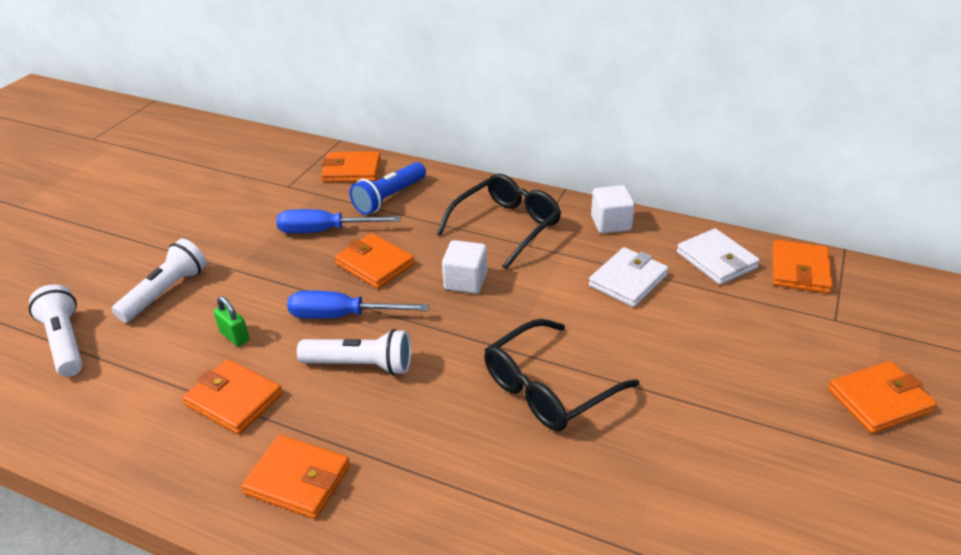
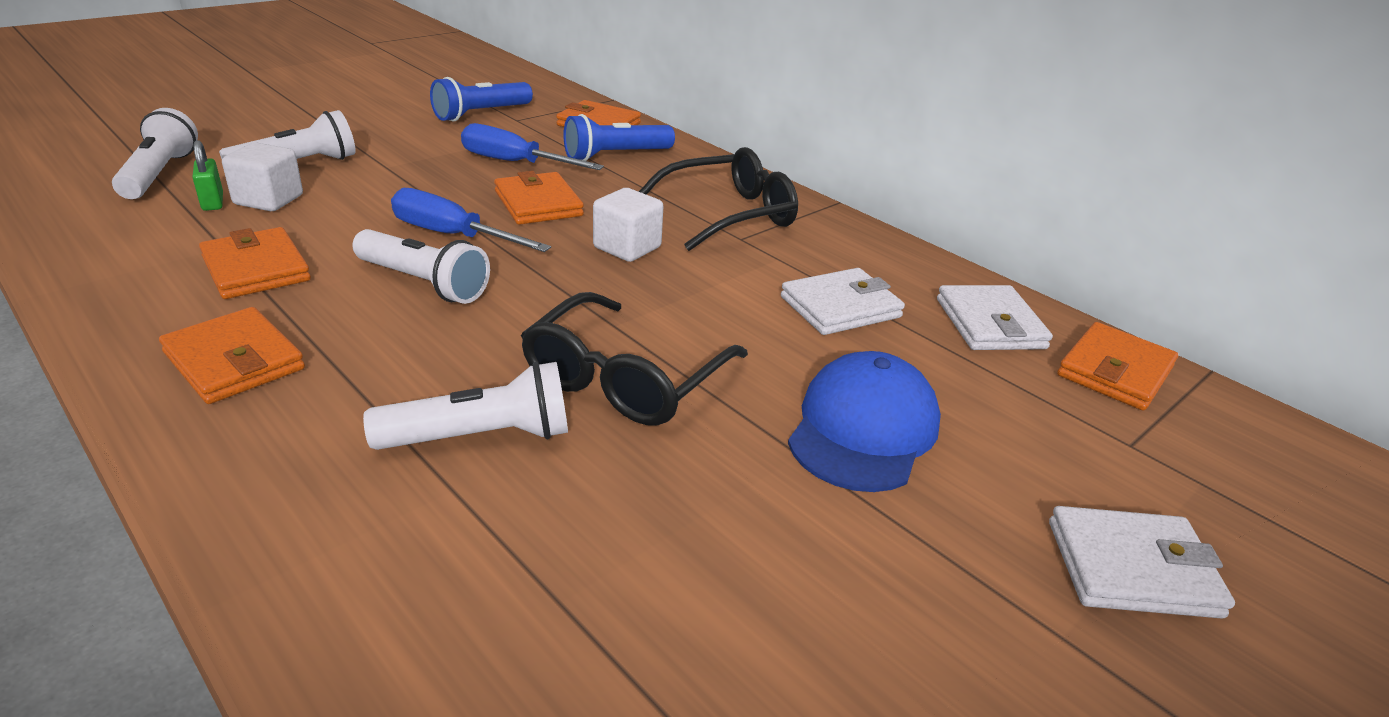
camera: 20 degrees right, 5 degrees down
(234, 336) = (321, 218): green padlock -> green padlock (213, 202)
(256, 189) = (481, 114): none -> blue flashlight
(501, 467) = (480, 437): none -> white flashlight
(548, 388) = (625, 378): black glasses -> black glasses turned 45 degrees counterclockwise
(611, 223) = (869, 247): white cube -> white cube (268, 200)
(701, 368) = (863, 429): none -> blue cap
(879, 400) = (1132, 568): orange wallet -> white wallet

